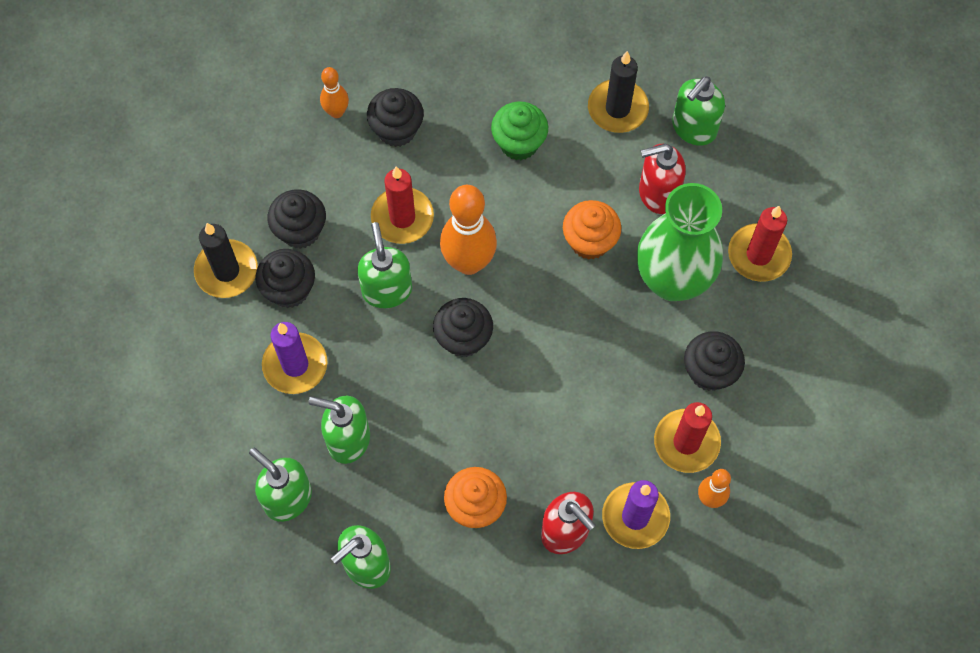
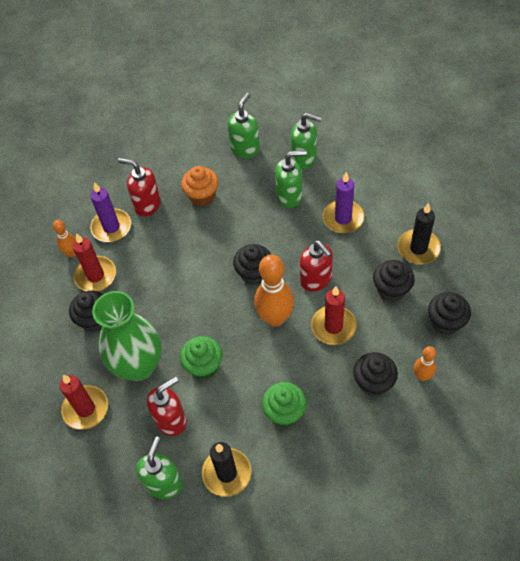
camera: 160 degrees right, 10 degrees down
(289, 289) = (374, 254): black cupcake -> black cupcake (445, 322)
(387, 290) = (316, 280): green soap dispenser -> red soap dispenser
(589, 241) = (204, 366): orange cupcake -> green cupcake

